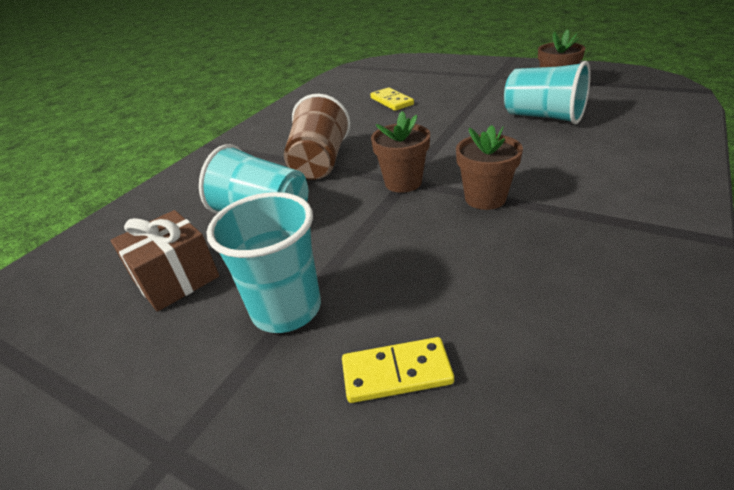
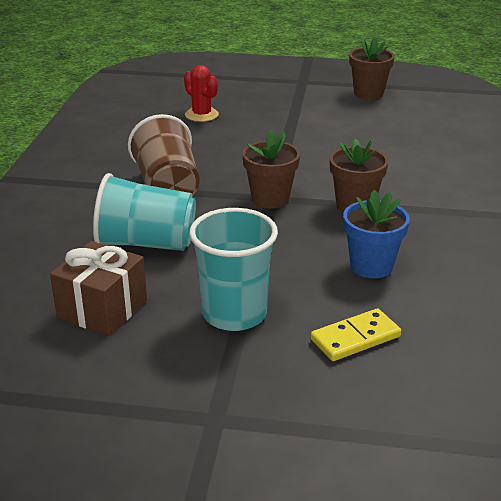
camera: 25 degrees left, 5 degrees down
(391, 101) = (201, 115): yellow domino -> red cactus
(467, 274) = (371, 266): none -> blue flower pot
(543, 117) = (370, 125): turquoise cup -> none

